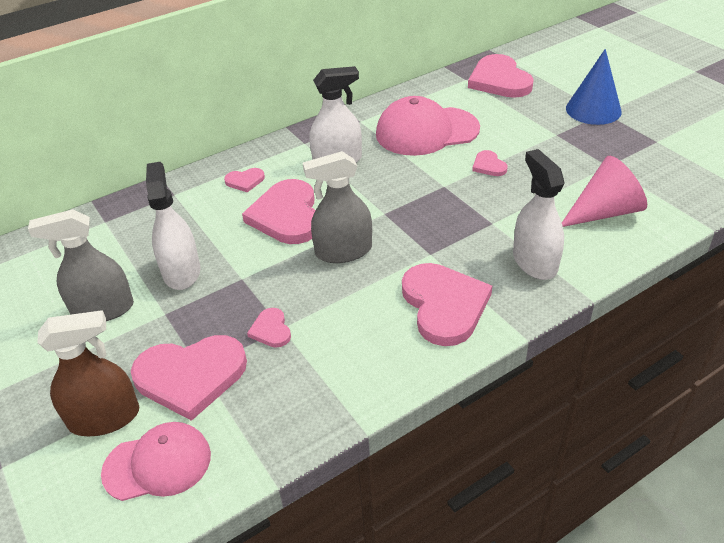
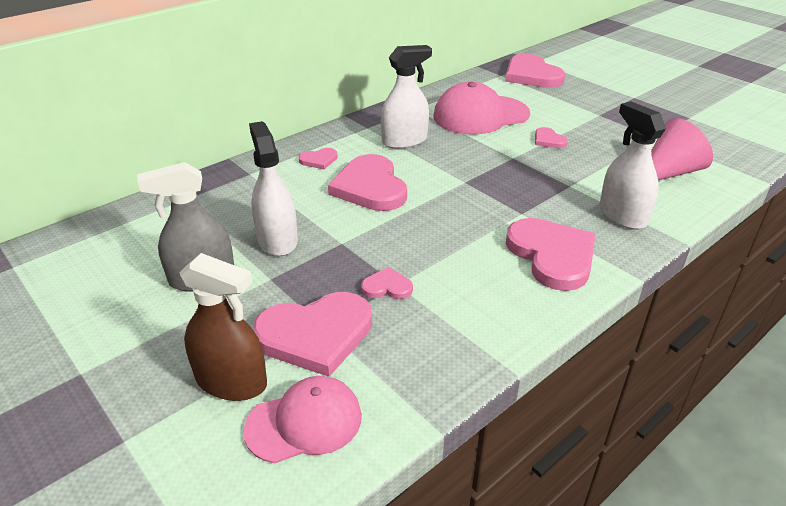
camera: 10 degrees left, 5 degrees down
(104, 418) = (231, 381): brown spray bottle -> brown spray bottle turned 45 degrees clockwise
(271, 330) = (387, 287): pink heart -> pink heart turned 120 degrees clockwise
(343, 251) = (437, 214): grey spray bottle -> none
(593, 110) = (624, 95): blue cone -> none

